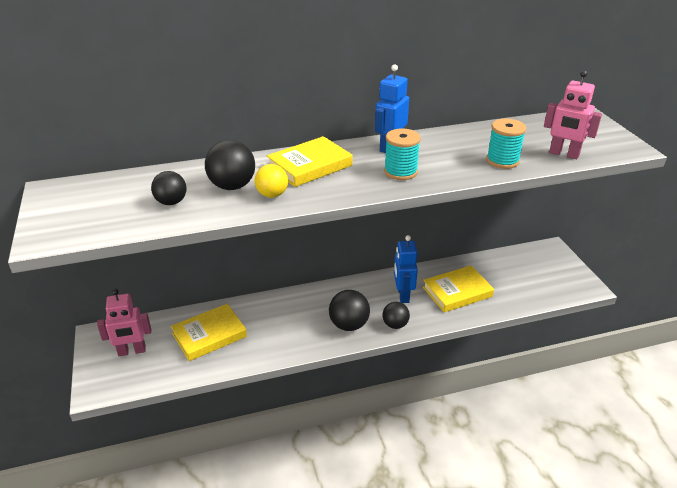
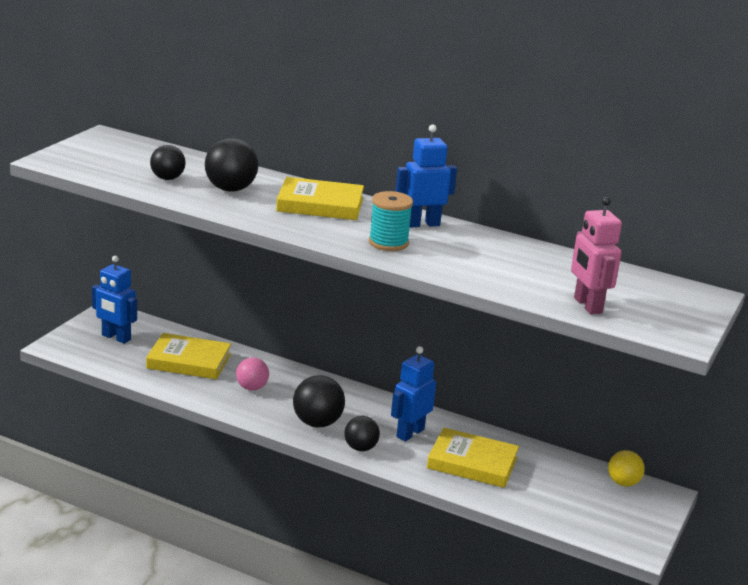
camera: 40 degrees right, 10 degrees down
(132, 351) = (116, 337): pink robot -> blue robot
(272, 195) = (248, 207): yellow ball -> yellow ball (623, 483)
(277, 327) = (252, 388): none -> pink ball
(502, 161) = (507, 280): turquoise spool -> none

